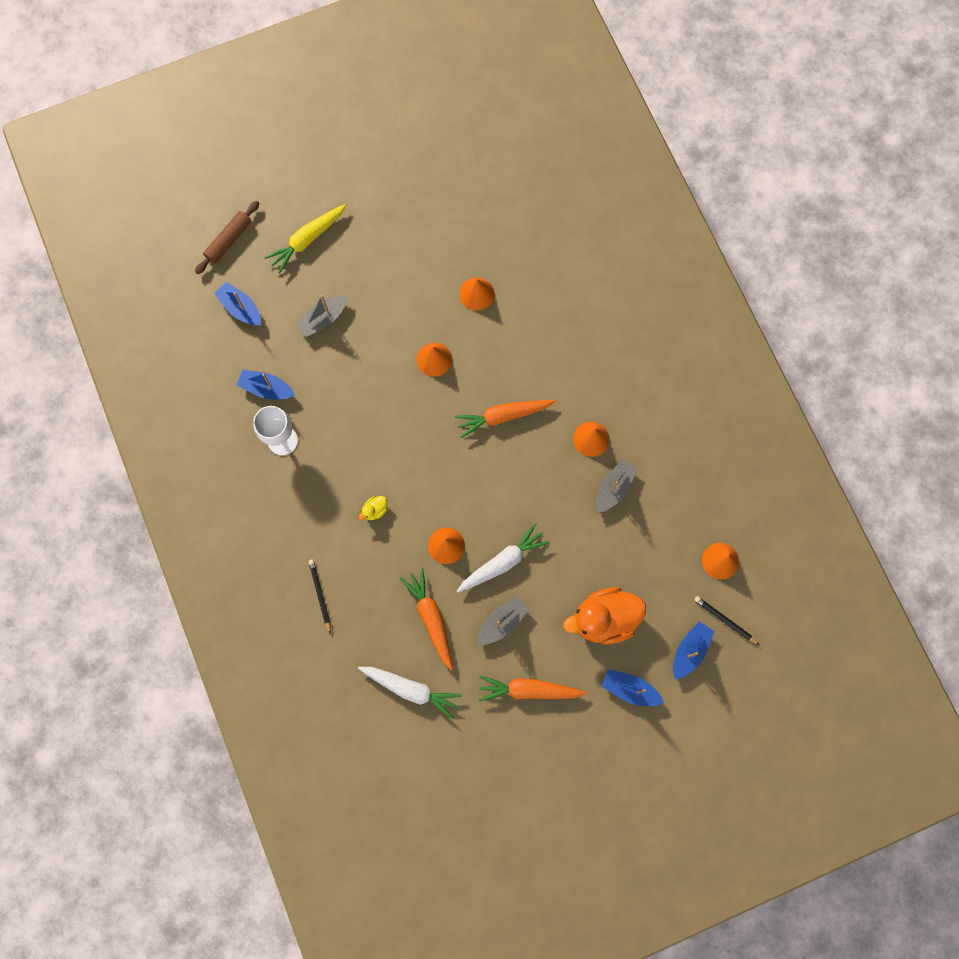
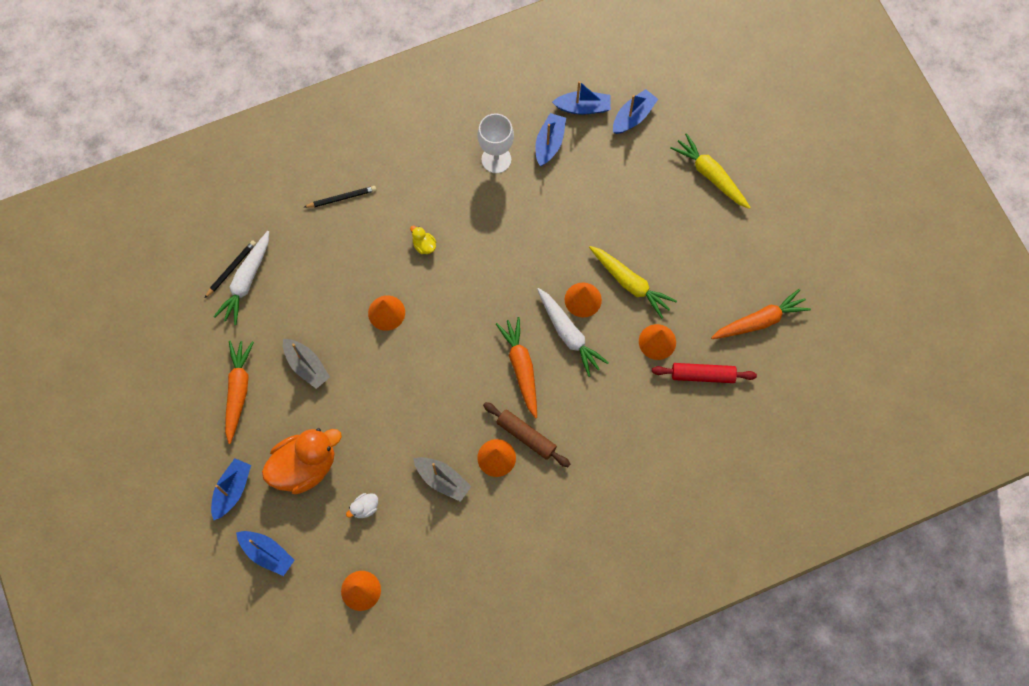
camera: 90 degrees right, 5 degrees down
(228, 356) = (583, 107): none -> blue boat
(229, 240) = (706, 102): brown rolling pin -> brown rolling pin (526, 436)
(323, 319) = (624, 193): grey boat -> none
(418, 316) = (630, 283): none -> yellow carrot
(431, 618) = (314, 299): orange carrot -> orange carrot (760, 321)
(503, 562) = (367, 367): white carrot -> white carrot (569, 334)
(509, 255) = (702, 375): none -> red rolling pin
(604, 619) = (305, 466): orange duck -> orange duck turned 75 degrees clockwise
(642, 560) = (365, 508): none -> white duck
(725, 620) = (297, 592): black pencil -> black pencil (231, 269)

